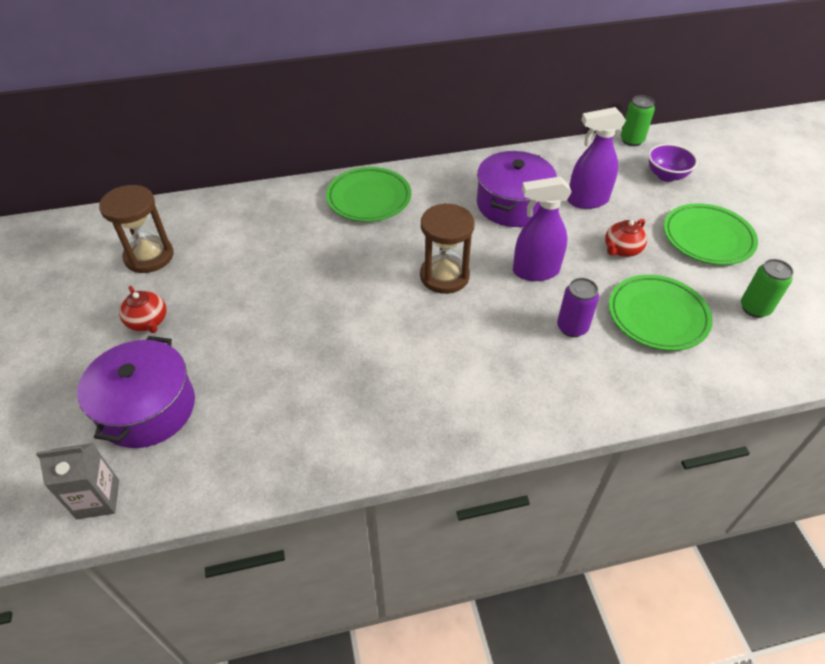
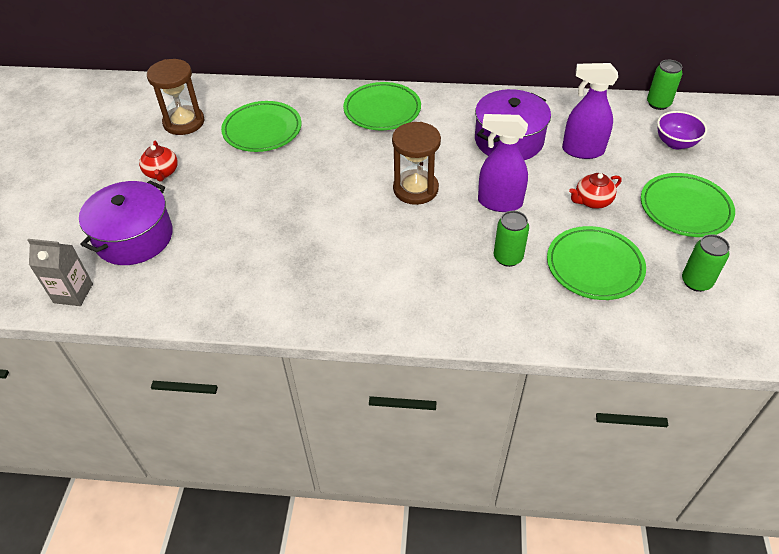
camera: 20 degrees right, 0 degrees up
(246, 247) = (262, 130): none -> green plate
(572, 327) = (508, 257): purple can -> green can

